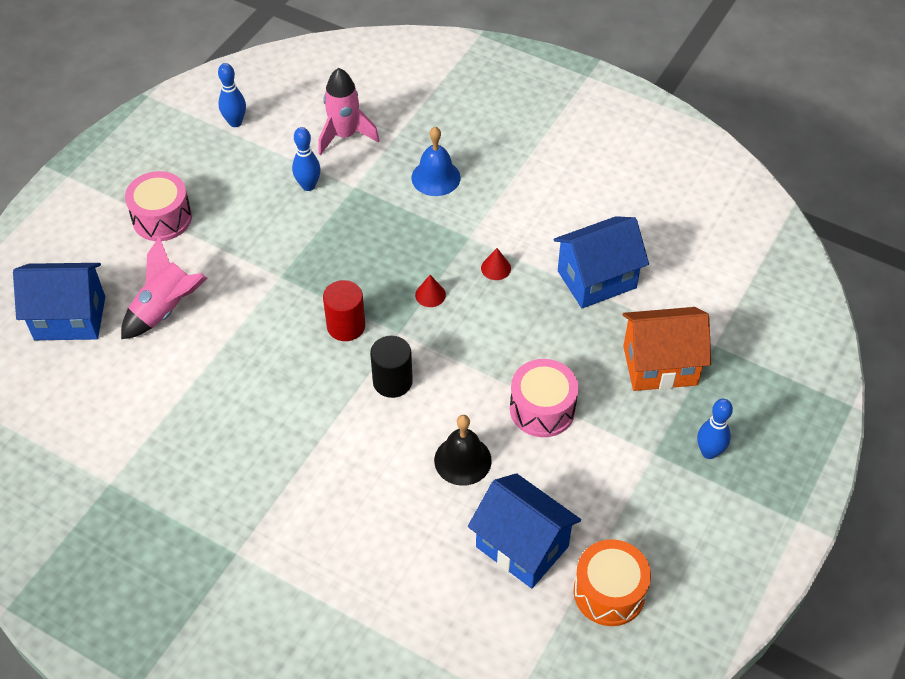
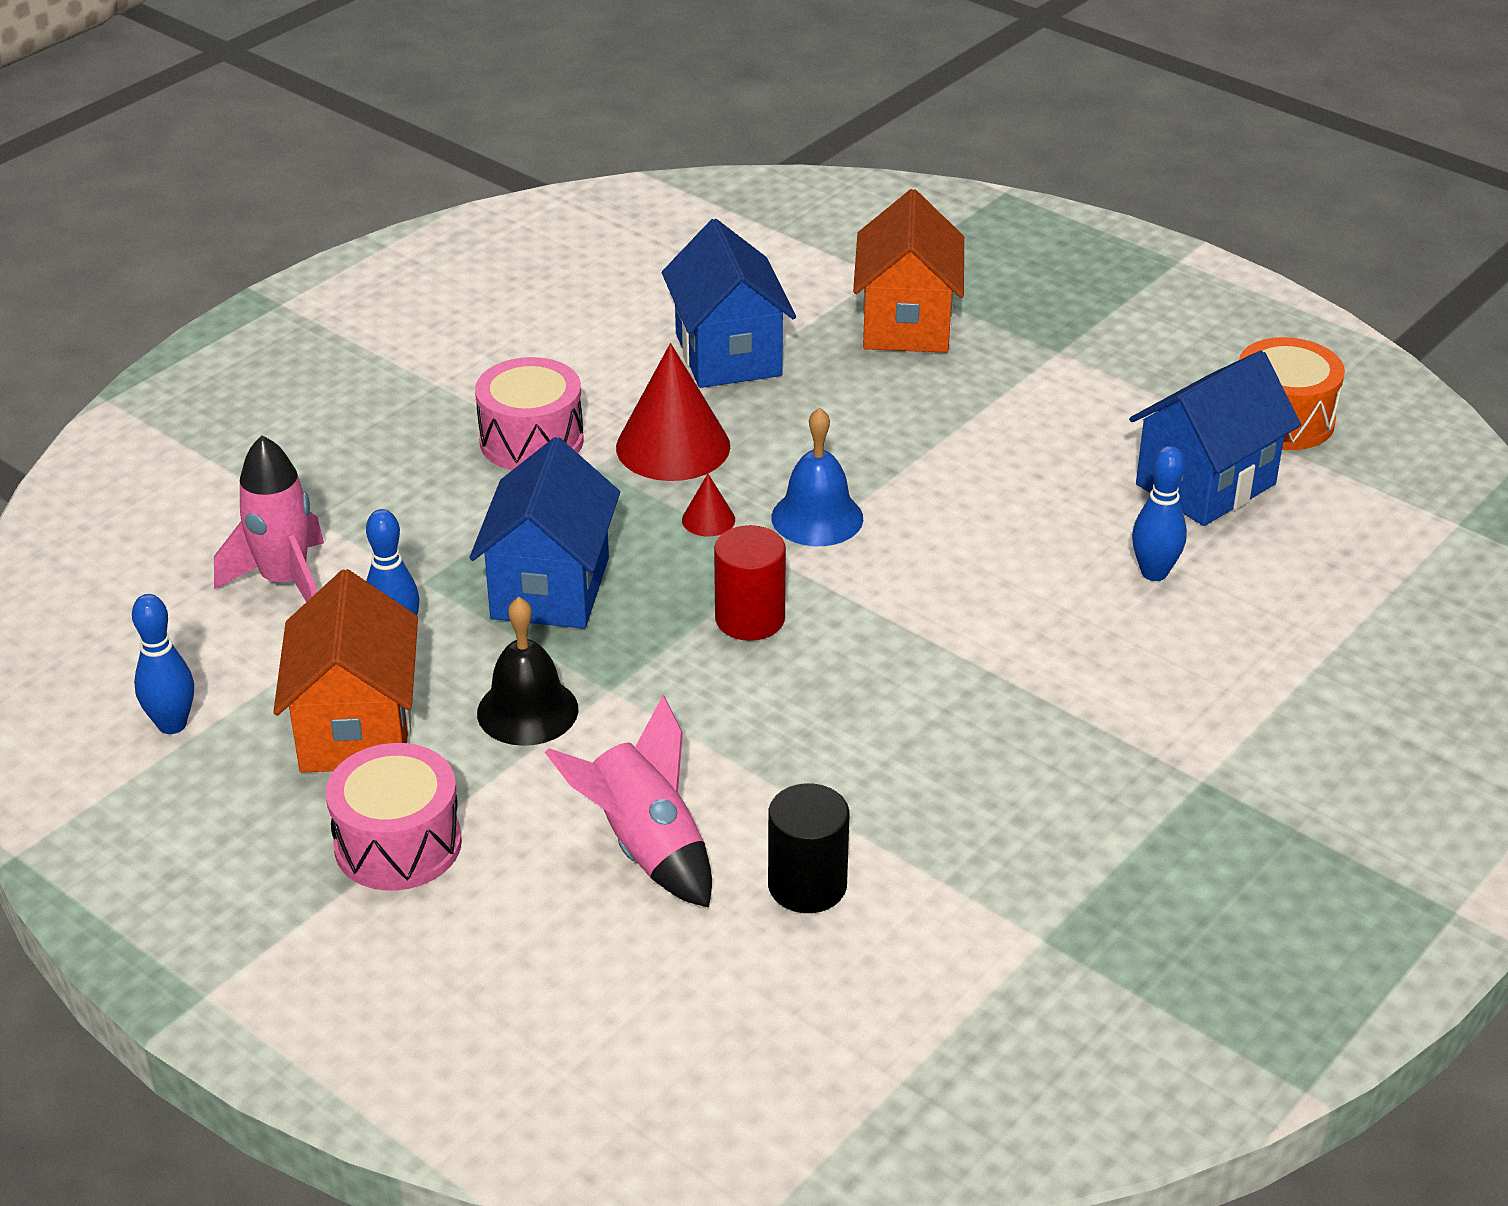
camera: 80 degrees left, 15 degrees down
(70, 318) = (625, 993): blue house -> blue house (550, 588)
(239, 186) = (356, 729): none -> orange house
(392, 381) = (881, 578): black cylinder -> black cylinder (807, 885)
(436, 177) = (442, 486): blue bell -> blue bell (817, 517)
(462, 460) = (1047, 522): black bell -> black bell (527, 711)
(496, 268) = (673, 446): red cone -> red cone, size x2.22
(542, 409) = (965, 436): pink drum -> pink drum (531, 440)
(709, 452) = (1063, 307): blue bowling pin -> blue bowling pin (1154, 573)

